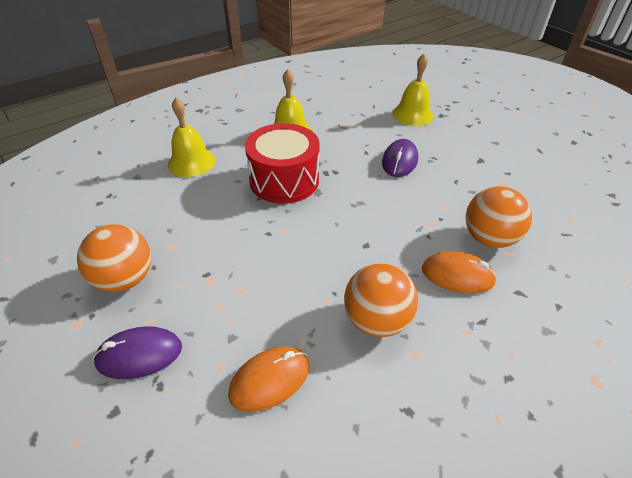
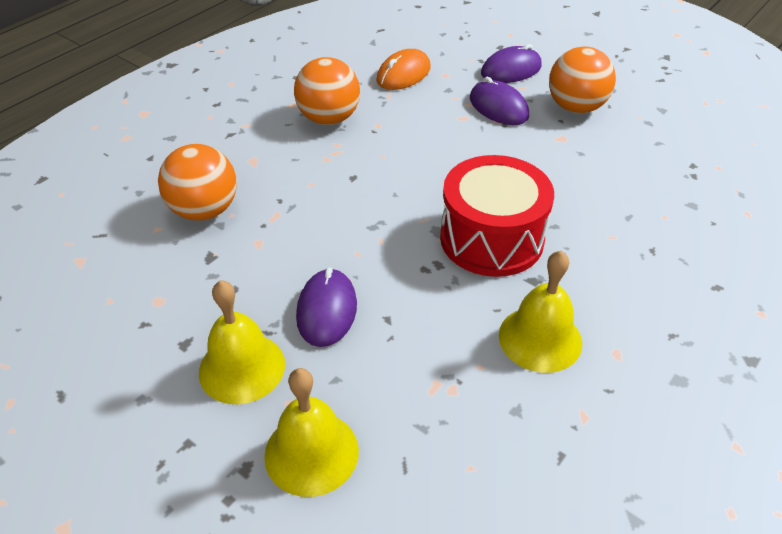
camera: 165 degrees right, 0 degrees up
(191, 162) = (645, 241): yellow bell -> yellow bell (242, 367)
(197, 296) = (498, 107): none -> purple mouse
(457, 275) = (249, 165): orange mouse -> none

